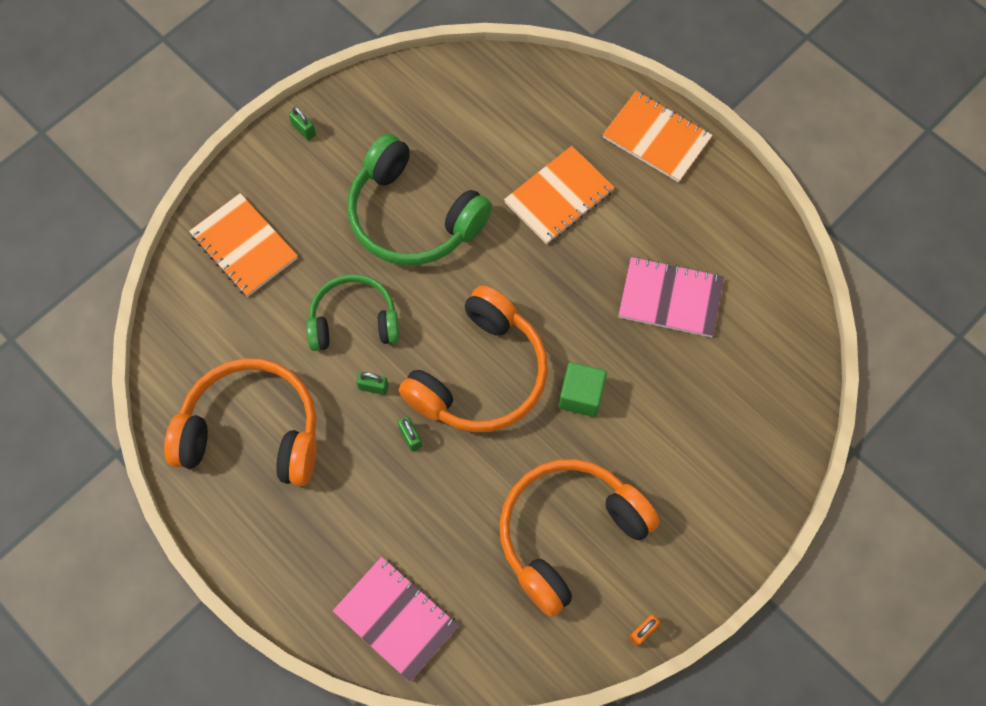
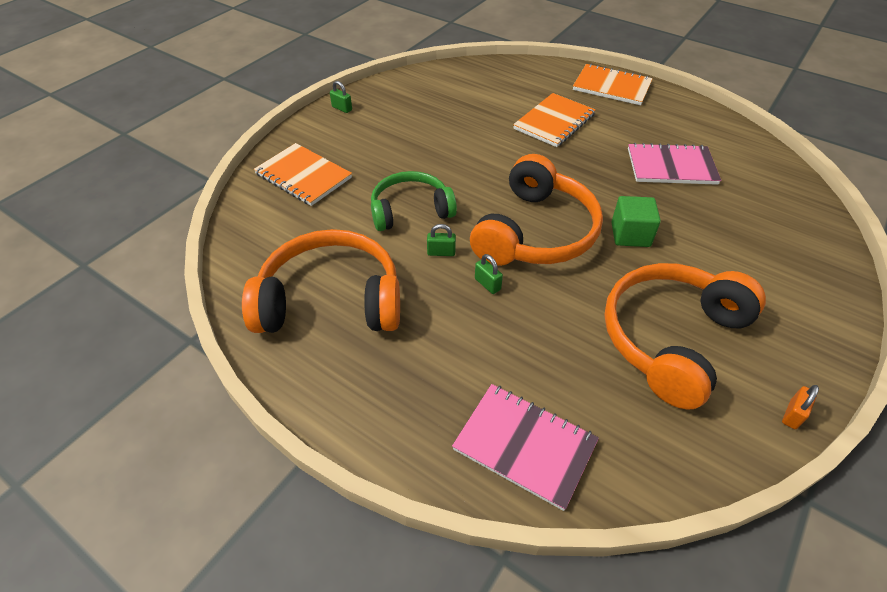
camera: 10 degrees left, 20 degrees down
(413, 216) = (442, 144): green headphones -> none

